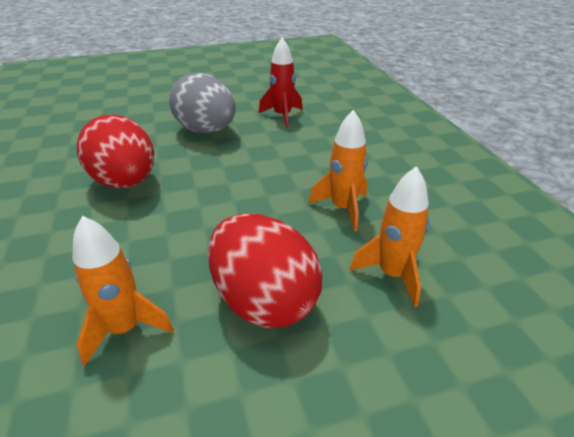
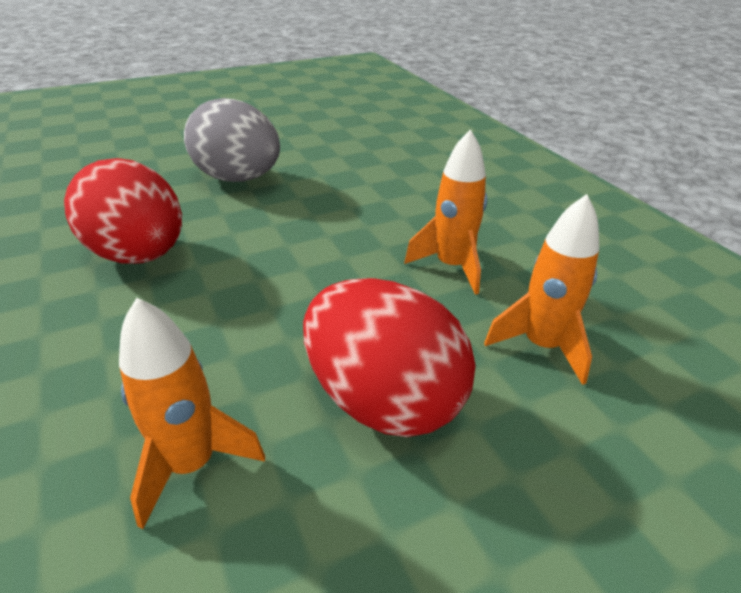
camera: 10 degrees left, 0 degrees up
(282, 116) = (337, 155): red rocket -> none

